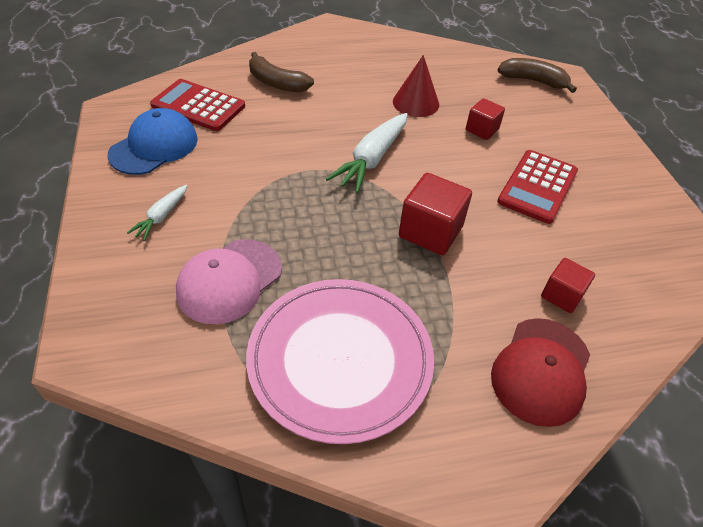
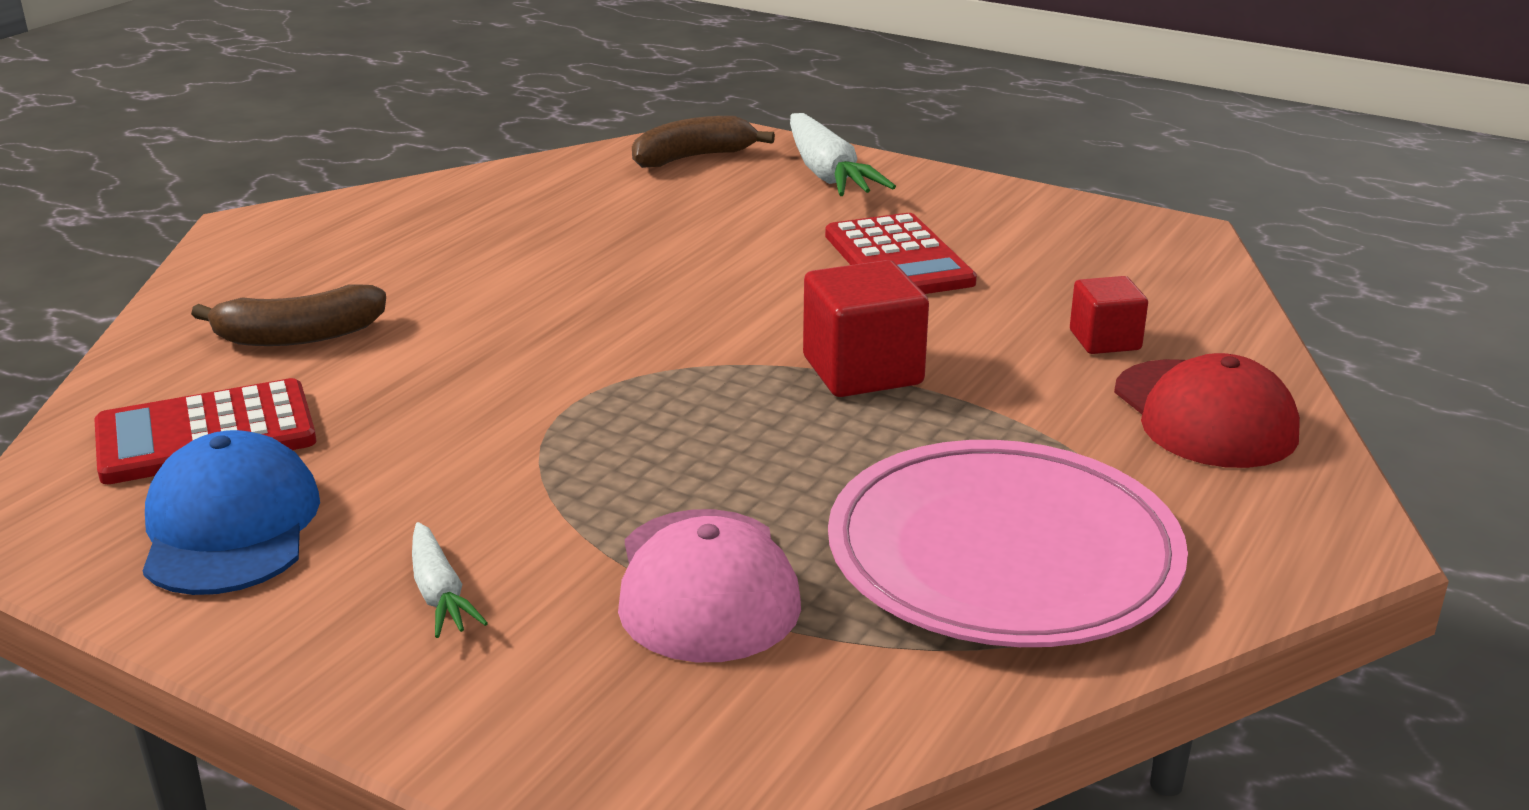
camera: 45 degrees left, 20 degrees down
(372, 159) = (640, 343): white carrot -> white carrot (827, 174)
(415, 103) = (578, 253): red cone -> none
(482, 130) = (725, 238): red cube -> none

